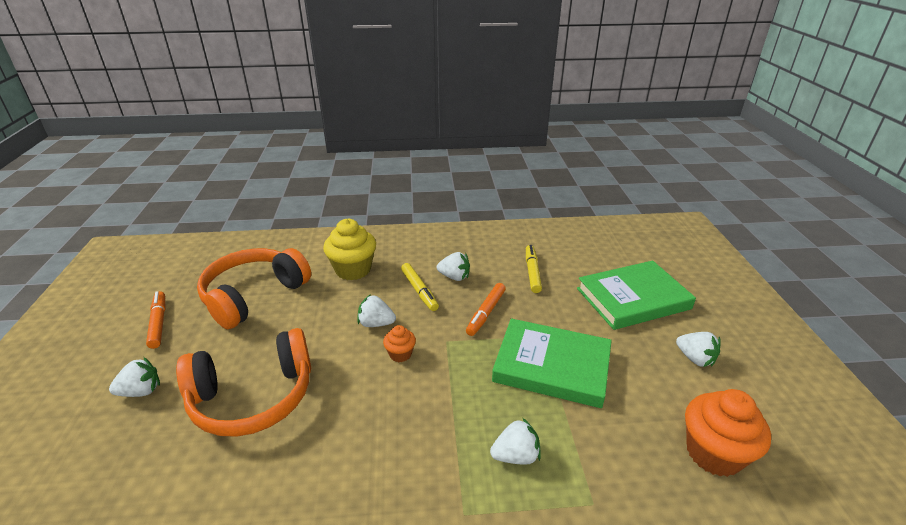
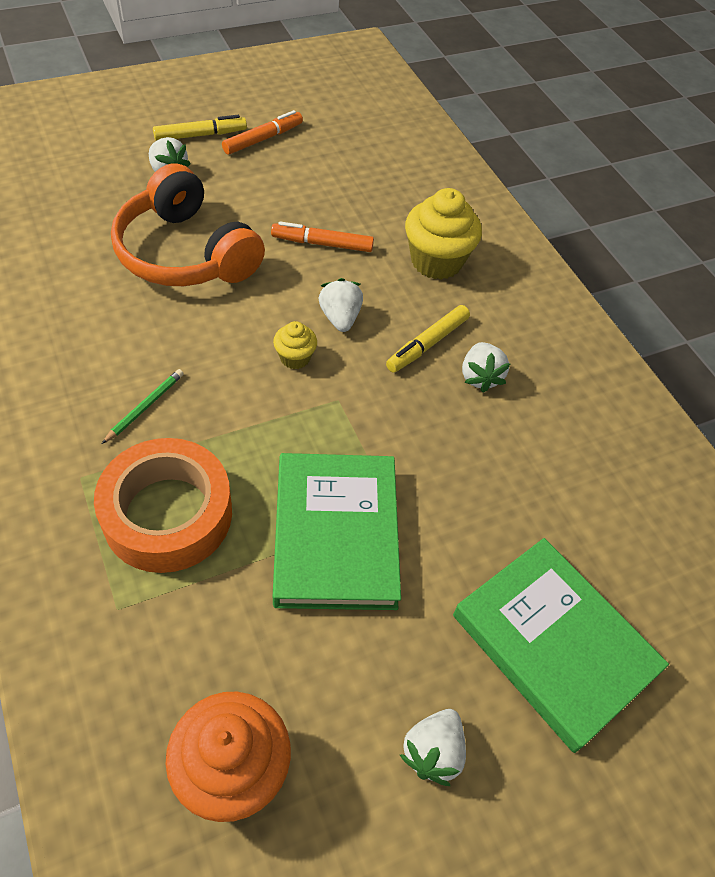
camera: 65 degrees right, 20 degrees up
(254, 296) = (339, 191): orange headphones -> none
(400, 354) = (295, 358): orange cupcake -> yellow cupcake
(408, 454) = (145, 407): none -> green pencil
(486, 313) = (415, 433): orange marker -> orange marker (322, 243)
(515, 456) = (168, 514): white strawberry -> orange tape
(532, 272) = (547, 477): yellow marker -> yellow marker (200, 135)

